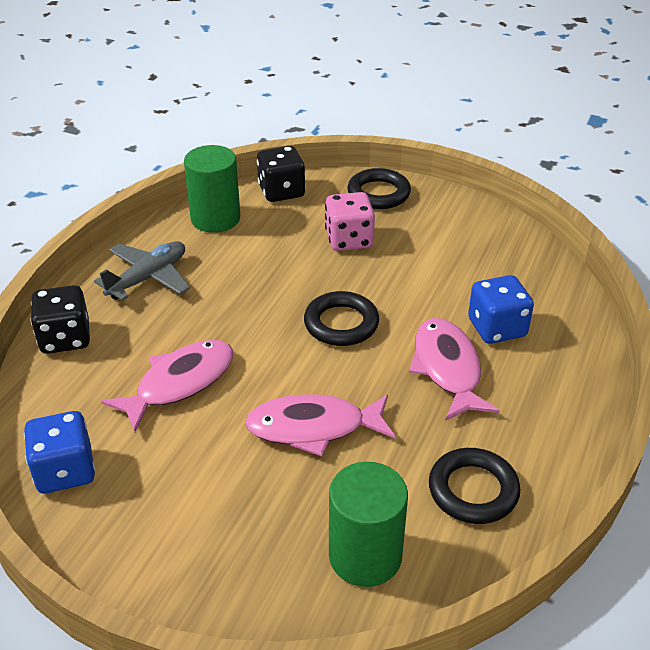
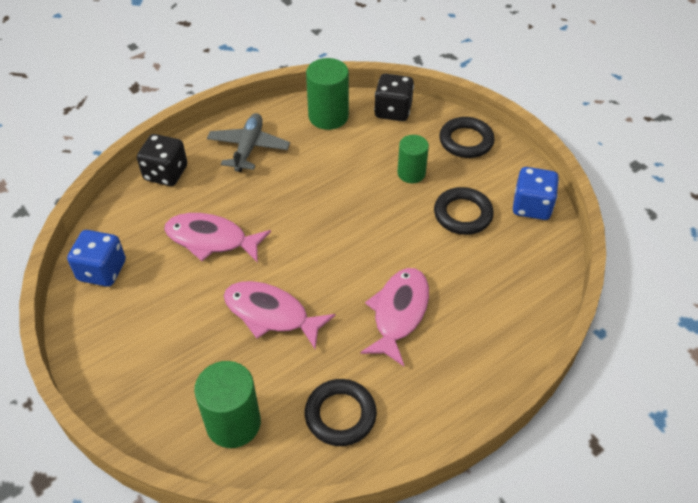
camera: 30 degrees right, 10 degrees up
(148, 278) = (248, 148): grey plane -> grey plane turned 60 degrees counterclockwise
(179, 383) = (211, 239): pink fish -> pink fish turned 150 degrees counterclockwise
(341, 324) = (351, 242): black ring -> black ring (463, 214)
(349, 240) = (411, 173): pink dice -> green cylinder
(497, 328) = (463, 297): blue dice -> blue dice (531, 206)

